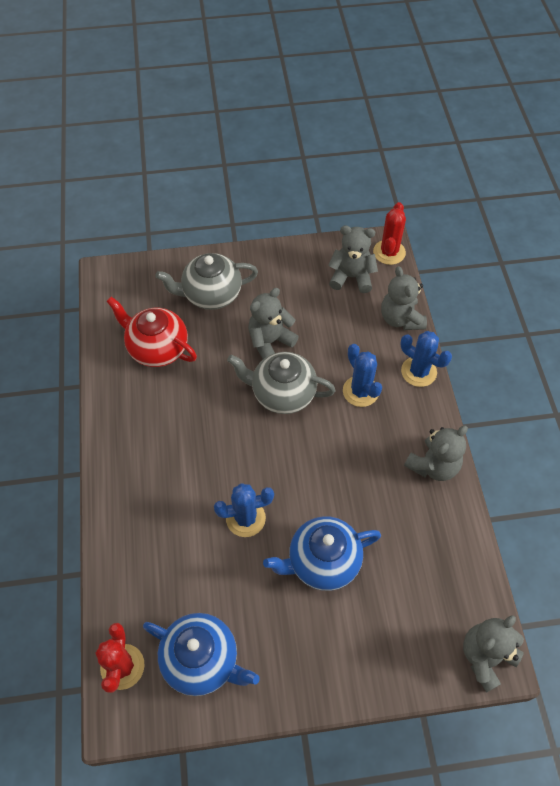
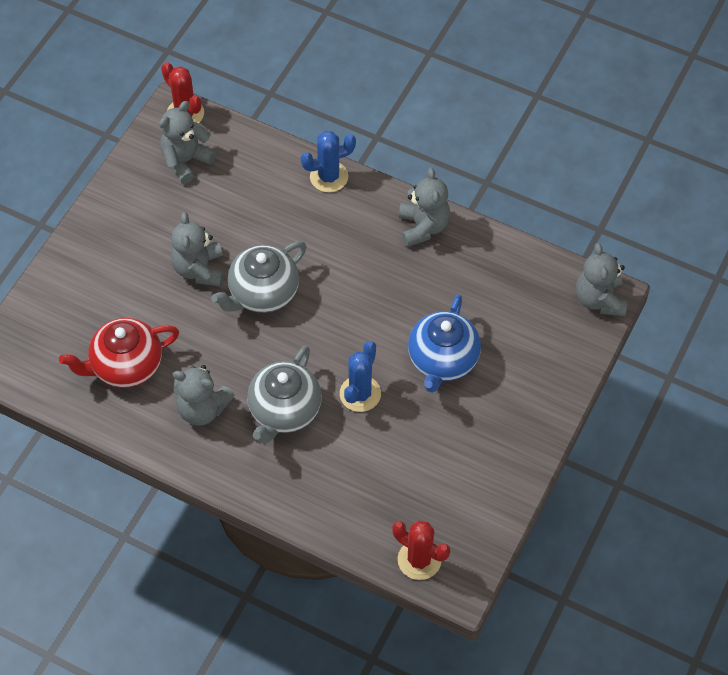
camera: 55 degrees left, 0 degrees up
(202, 660) = (458, 497): blue teapot -> none
(211, 295) = (103, 286): grey teapot -> grey teapot (284, 411)
(360, 391) = (311, 232): blue cactus -> none
(401, 319) = (264, 153): grey teddy bear -> grey teddy bear (202, 409)

